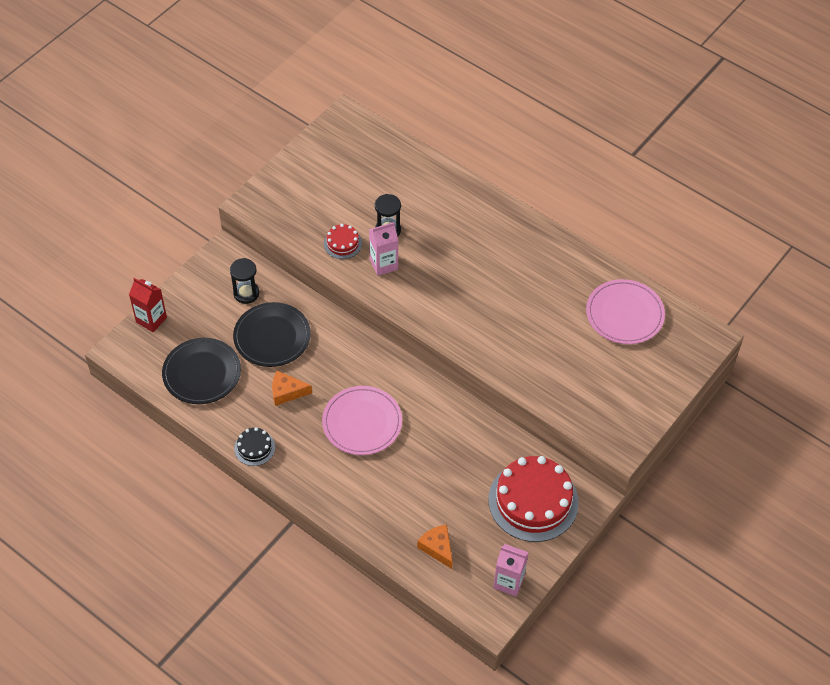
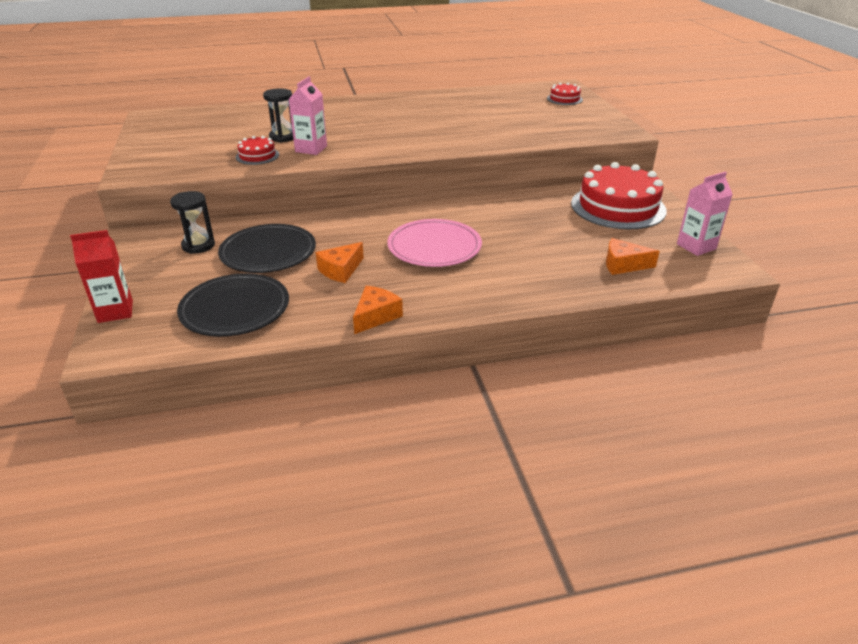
camera: 50 degrees left, 20 degrees down
(254, 448) = (375, 316): black cake -> orange cheese
(624, 314) = (506, 98): pink plate -> none
(668, 358) = (564, 99): none -> red cake

